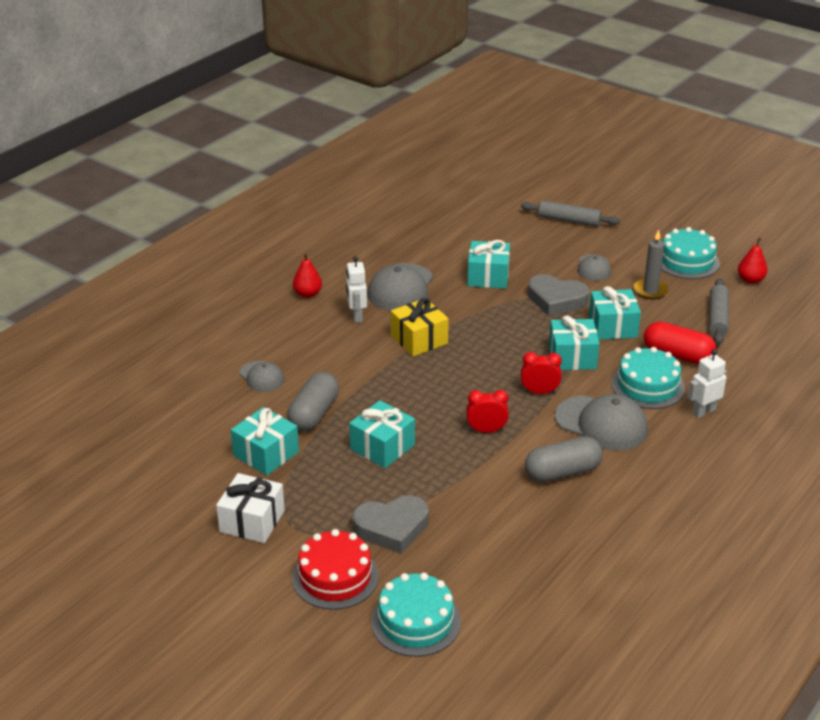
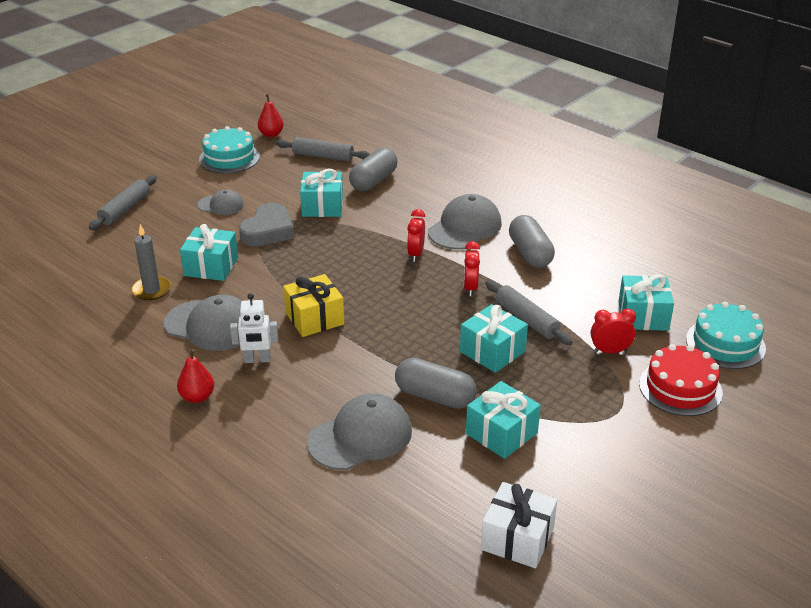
camera: 85 degrees left, 0 degrees up
(252, 521) = (609, 443): white gift -> white gift (517, 539)
(261, 377) = (360, 437): grey cap -> grey cap, size x1.77
(392, 528) = (610, 351): grey heart -> red clock
(438, 469) = (526, 319): none -> grey rolling pin
(572, 357) = (365, 232): turquoise gift -> turquoise gift (643, 316)
(647, 386) = (414, 200): turquoise cake -> none
(650, 291) = (270, 181): grey candle -> grey candle (151, 290)
(677, 355) = (373, 181): red capsule -> grey capsule
(703, 412) = (453, 180): white robot -> none

